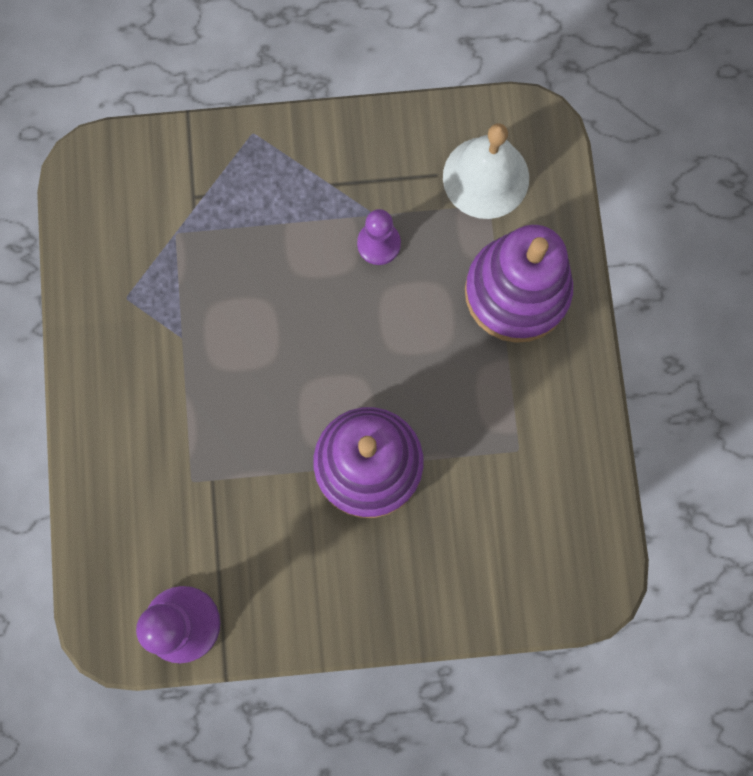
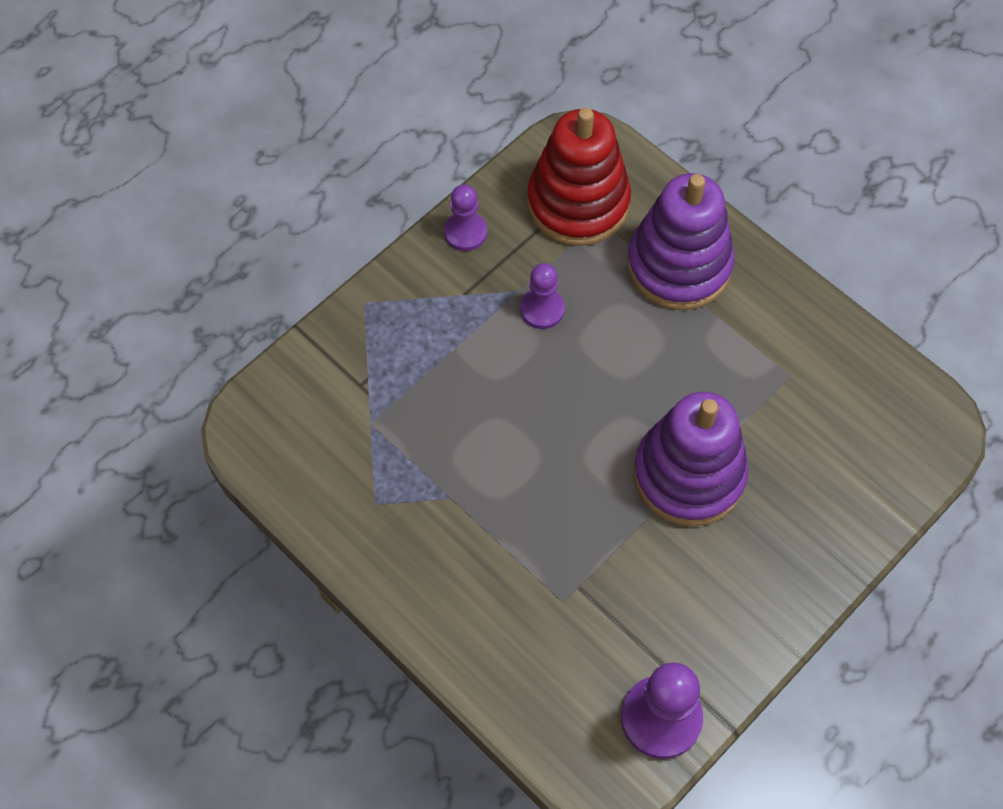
camera: 40 degrees left, 15 degrees down
(377, 134) = (465, 232): none -> purple pawn
(486, 177) = (578, 203): white bell -> red stacking toy

